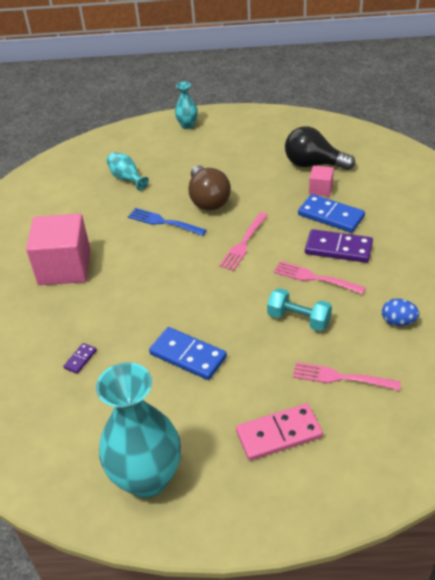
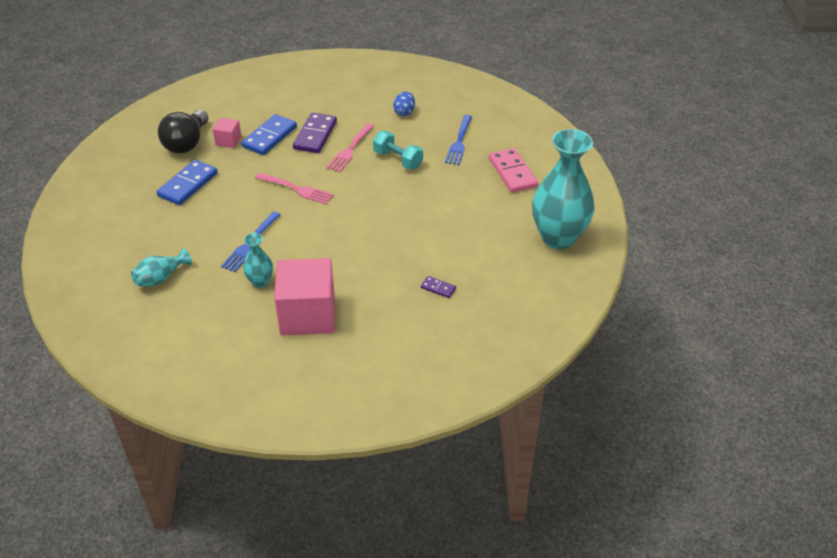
camera: 95 degrees left, 0 degrees up
(187, 125) = (71, 233): turquoise vase -> turquoise vase (260, 282)
(188, 356) = (435, 220): blue domino -> blue domino (188, 185)
(208, 200) = (222, 213): brown light bulb -> none
(299, 319) = (398, 160): turquoise dumbbell -> turquoise dumbbell turned 75 degrees counterclockwise
(341, 377) = (459, 142): pink fork -> blue fork

